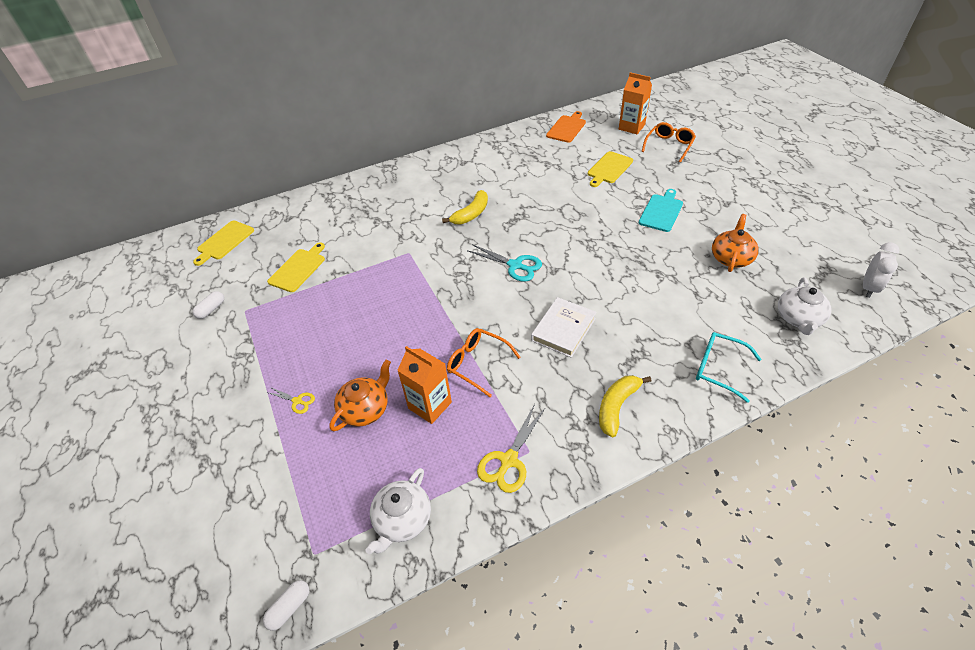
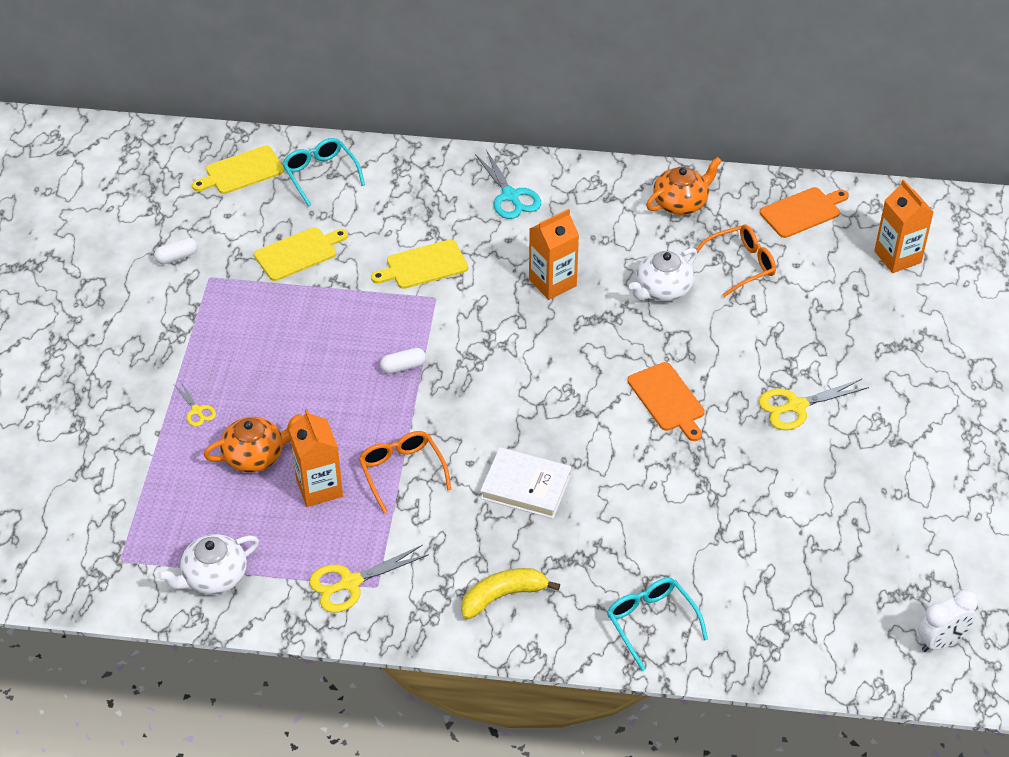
camera: 30 degrees right, 0 degrees up
(280, 221) = (320, 174): none -> turquoise glasses
(289, 607) = (75, 590): white capsule -> white capsule (403, 367)
(471, 214) = (552, 283): yellow banana -> orange carton
(515, 265) = (543, 381): turquoise scissors -> turquoise scissors (511, 196)
(563, 329) = (526, 486): white book -> white book turned 45 degrees clockwise
(593, 241) = (667, 399): none -> orange cutting board
(609, 169) = (794, 308): yellow cutting board -> yellow cutting board (423, 265)
(661, 211) = (795, 406): turquoise cutting board -> yellow scissors
(669, 145) = (918, 315): orange glasses -> orange glasses (741, 265)
(731, 258) = (814, 513): orange teapot -> orange teapot (681, 203)
(798, 318) = (808, 625): white teapot -> white teapot (662, 289)

